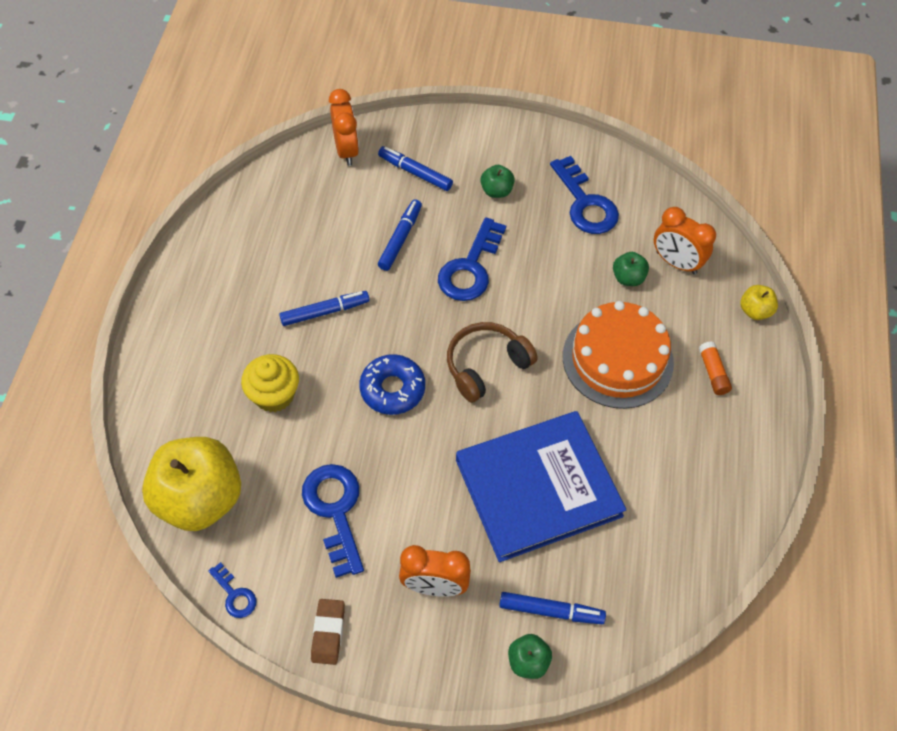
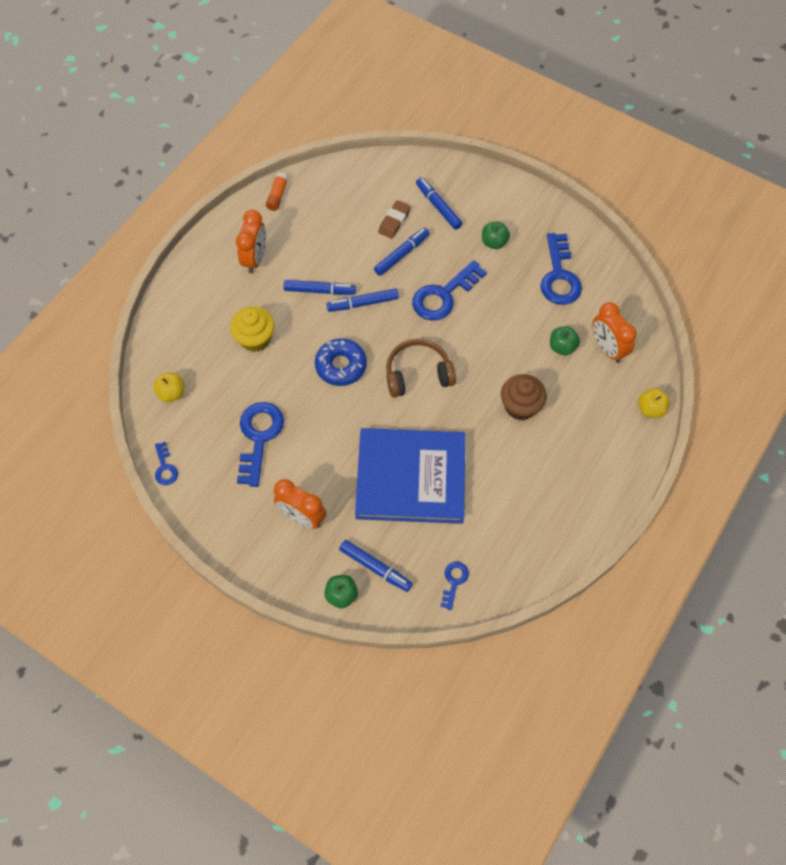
camera: 25 degrees right, 5 degrees up
(200, 499) = (172, 393): yellow apple -> yellow apple, size x0.43
(328, 633) = (215, 519): brown eraser -> brown eraser (394, 221)
(346, 150) = (394, 171): orange clock -> orange clock (255, 259)
(383, 308) = (363, 303): none -> blue marker
(617, 359) = (520, 406): orange cake -> brown cupcake
(648, 588) = (454, 581): none -> blue key
(713, 373) = (590, 444): orange glue stick -> orange glue stick (277, 196)

